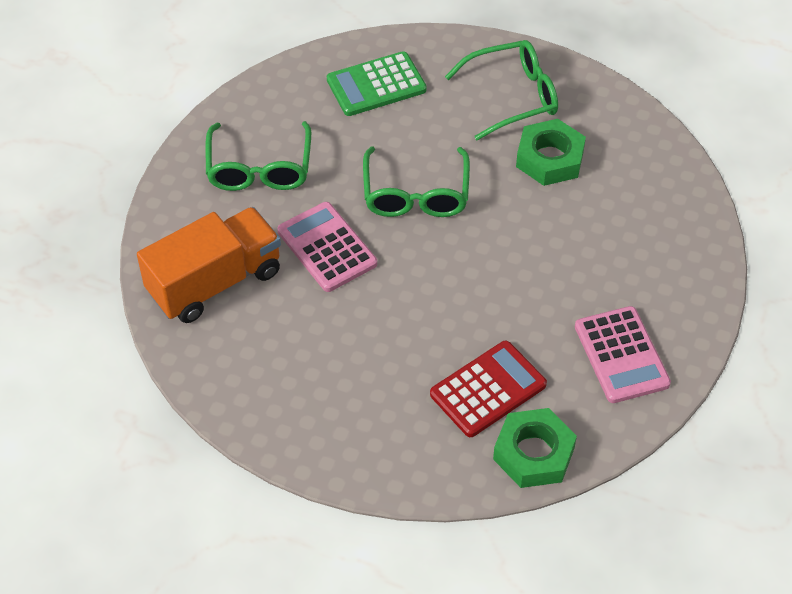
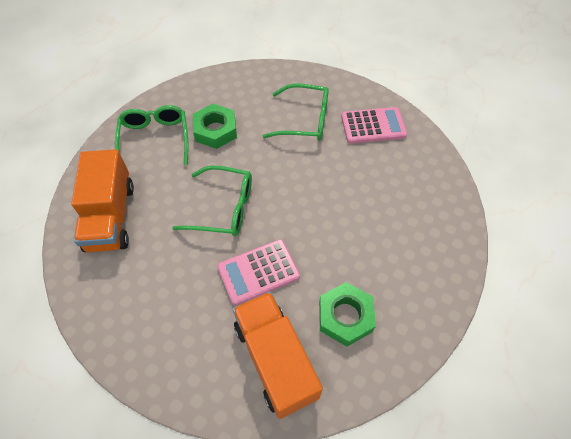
camera: 80 degrees left, 5 degrees up
(259, 168) = (166, 311): green glasses -> green glasses (305, 120)
(376, 85) = (111, 216): green calculator -> orange truck
(488, 389) = (392, 194): red calculator -> none
(534, 453) = (440, 180): green nut -> green nut (345, 316)

